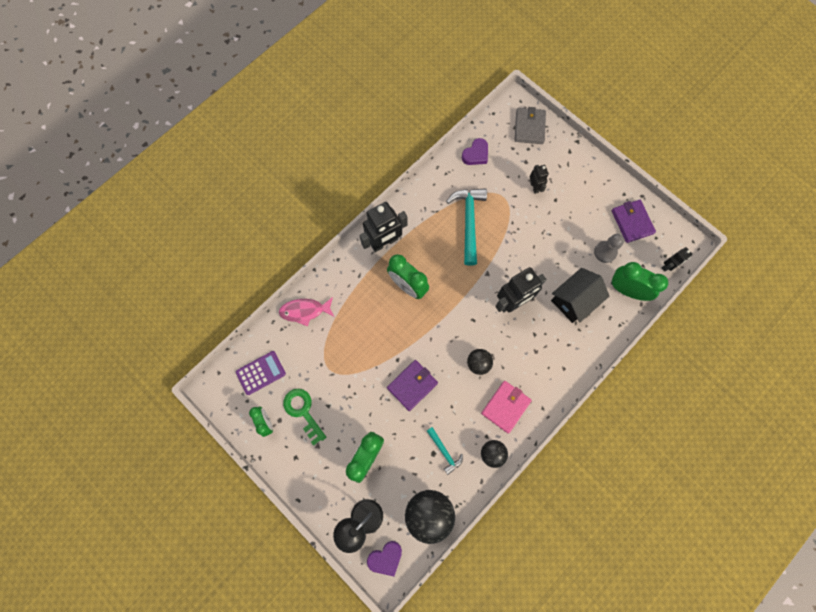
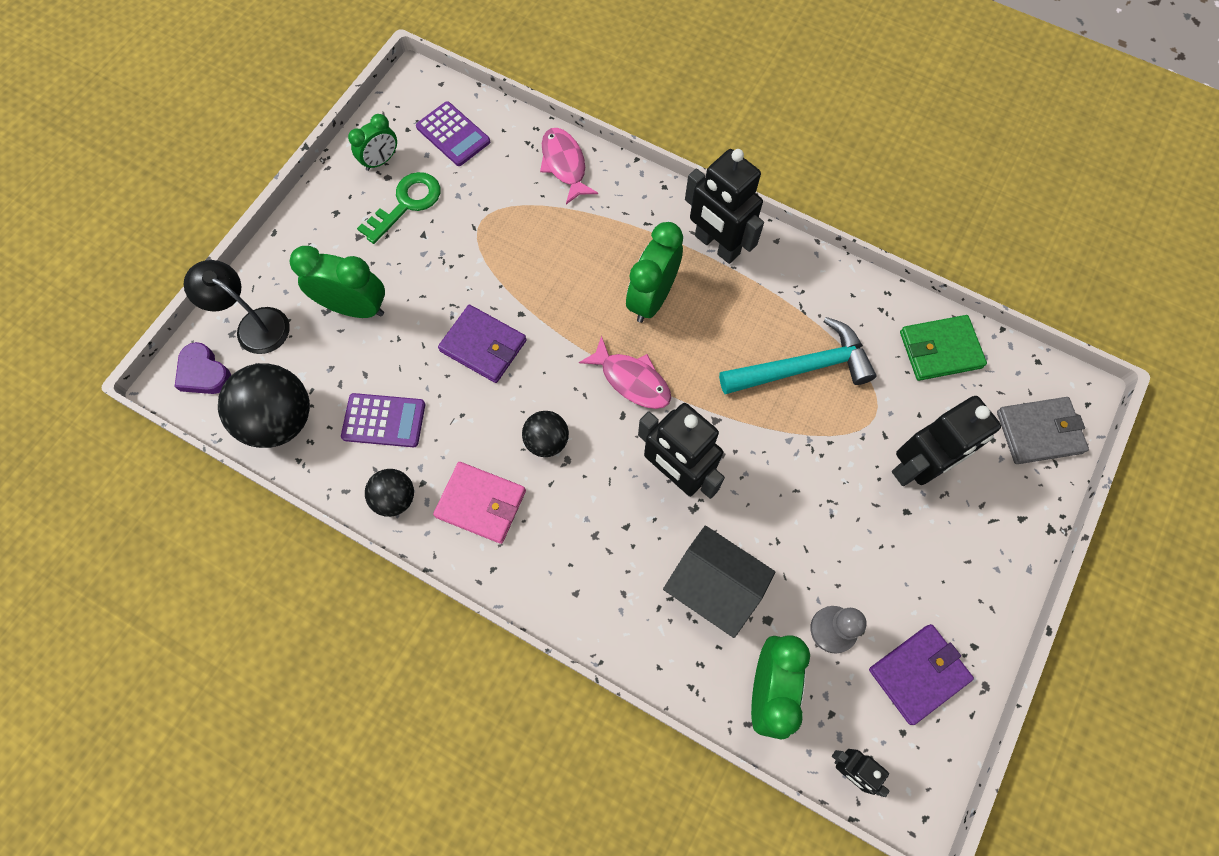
camera: 75 degrees right, 5 degrees down
(444, 451) = (384, 420): turquoise hammer -> purple calculator
(454, 309) = (632, 380): none -> pink fish
(476, 154) = (940, 350): purple heart -> green wallet
(534, 187) = (917, 467): black robot -> black robot, size x1.92

